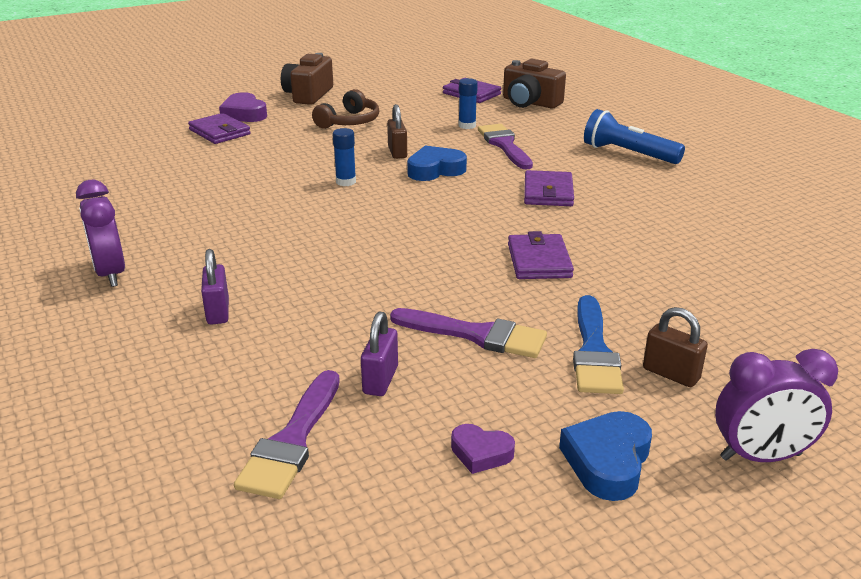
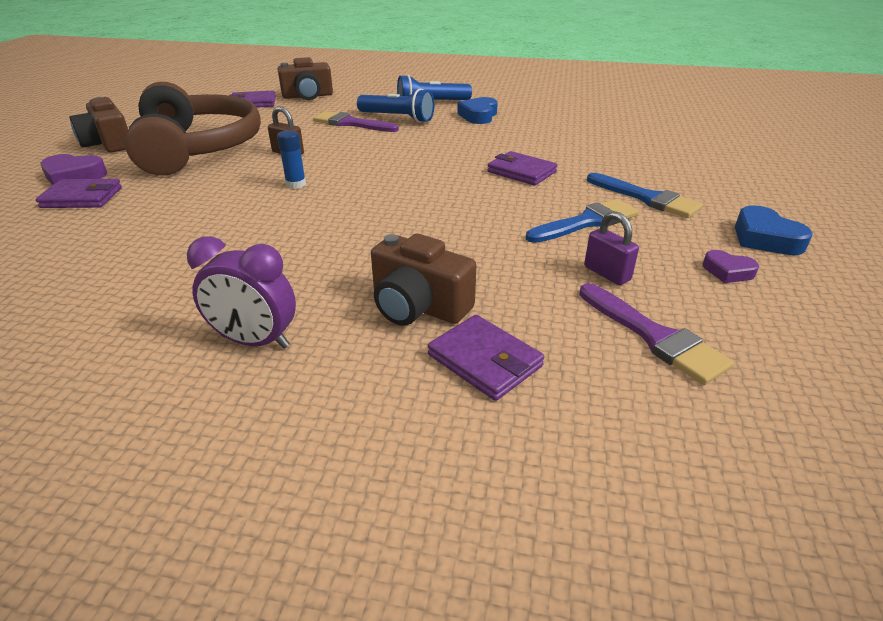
camera: 50 degrees left, 5 degrees up
(218, 312) = (418, 306): purple padlock -> brown camera
(349, 122) = (197, 148): brown headphones -> brown headphones, size x2.18
(435, 170) = (342, 153): blue heart -> blue heart (478, 116)
(467, 126) = (298, 121): blue glue stick -> none
(476, 335) = (587, 222): purple brush -> blue brush
(481, 453) = (727, 271): purple heart -> purple heart turned 60 degrees clockwise
(548, 192) = (439, 138): purple wallet -> purple wallet (485, 360)
(558, 156) = (397, 118): none -> blue flashlight
(671, 374) = (691, 189): brown padlock -> none
(760, 456) = (788, 201): purple clock -> none

